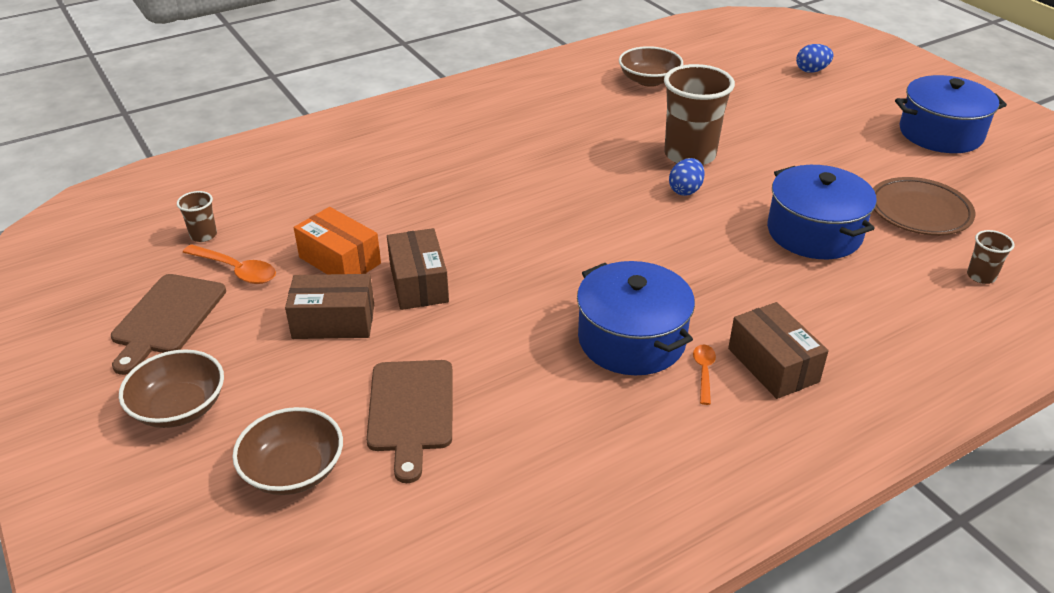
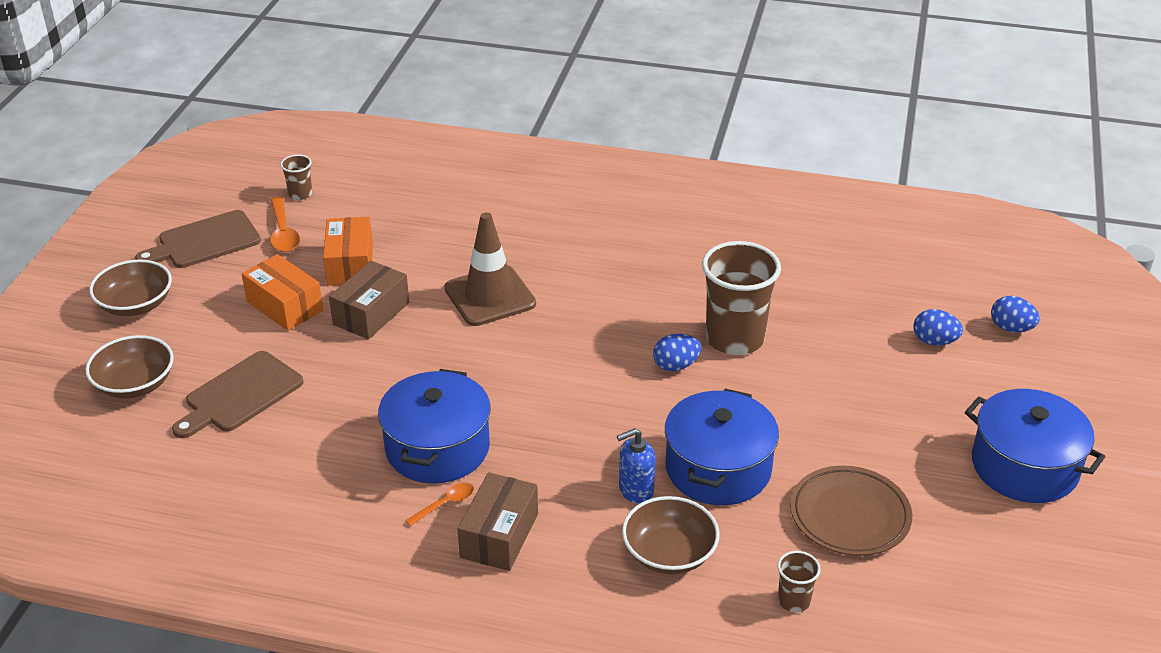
camera: 45 degrees right, 0 degrees up
(333, 321) = (285, 306): brown box -> orange box
(490, 220) = (490, 296): none -> brown traffic cone
(649, 80) = (824, 249): brown bowl -> brown bowl (669, 553)
(790, 97) = (934, 341): none -> blue egg
(796, 277) = (635, 490): none -> blue soap dispenser

